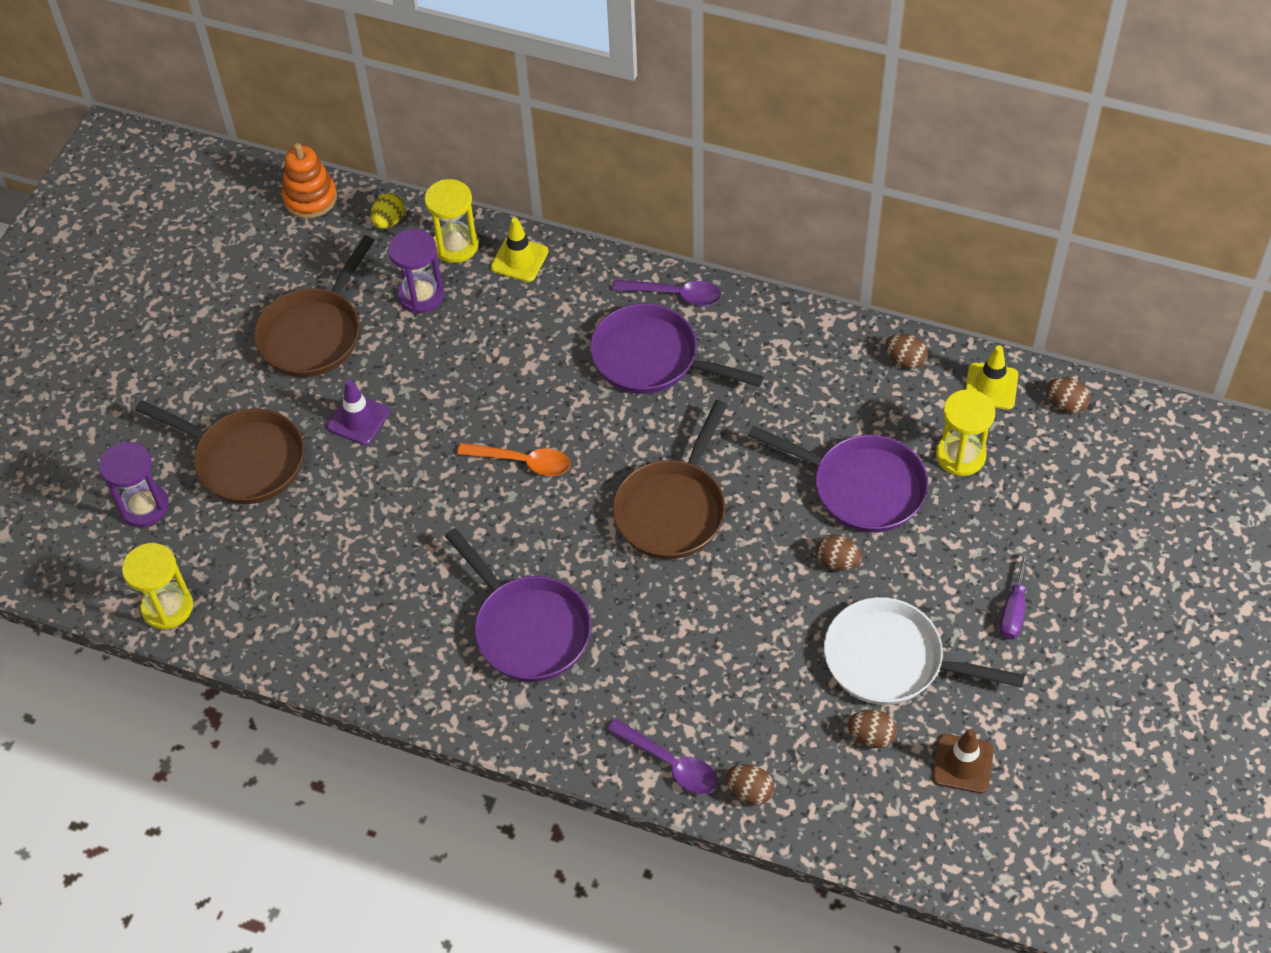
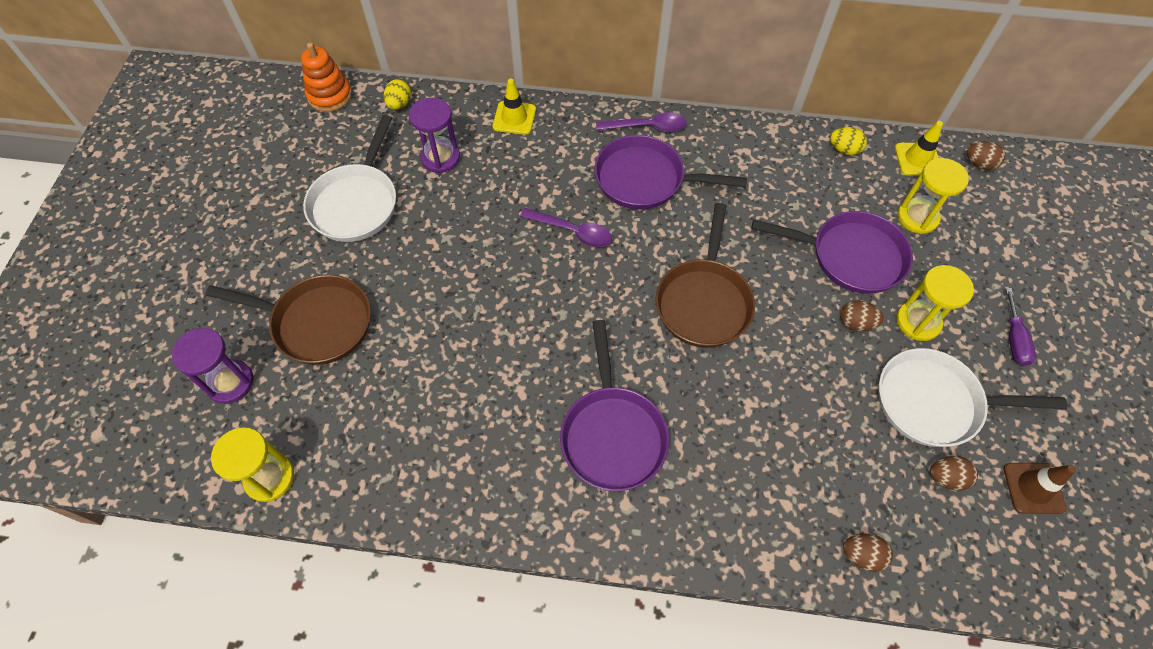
camera: 15 degrees left, 5 degrees up
(314, 333) = (356, 203): brown pan -> white pan
(358, 419) = (411, 270): purple traffic cone -> none
(455, 245) = (459, 115): yellow hourglass -> yellow hourglass (918, 322)
(522, 462) = (564, 283): orange spoon -> none
(528, 629) = (612, 434): purple pan -> purple pan turned 45 degrees clockwise
(670, 763) = (781, 542): purple spoon -> purple spoon (572, 231)
(905, 360) = (844, 150): brown egg -> yellow egg

